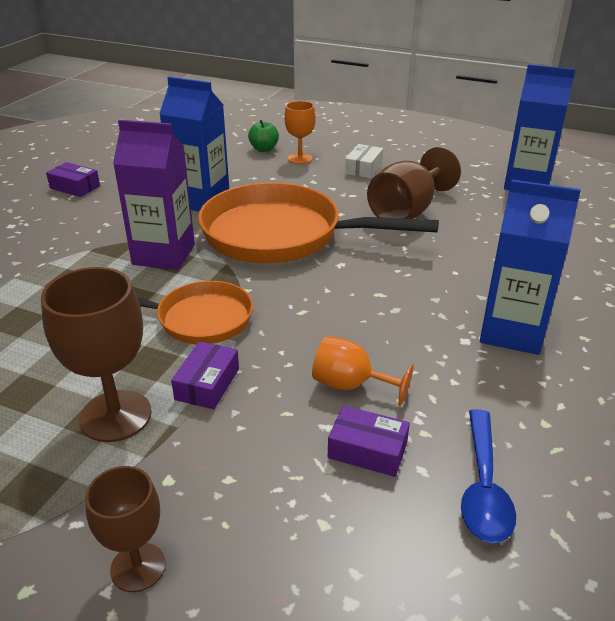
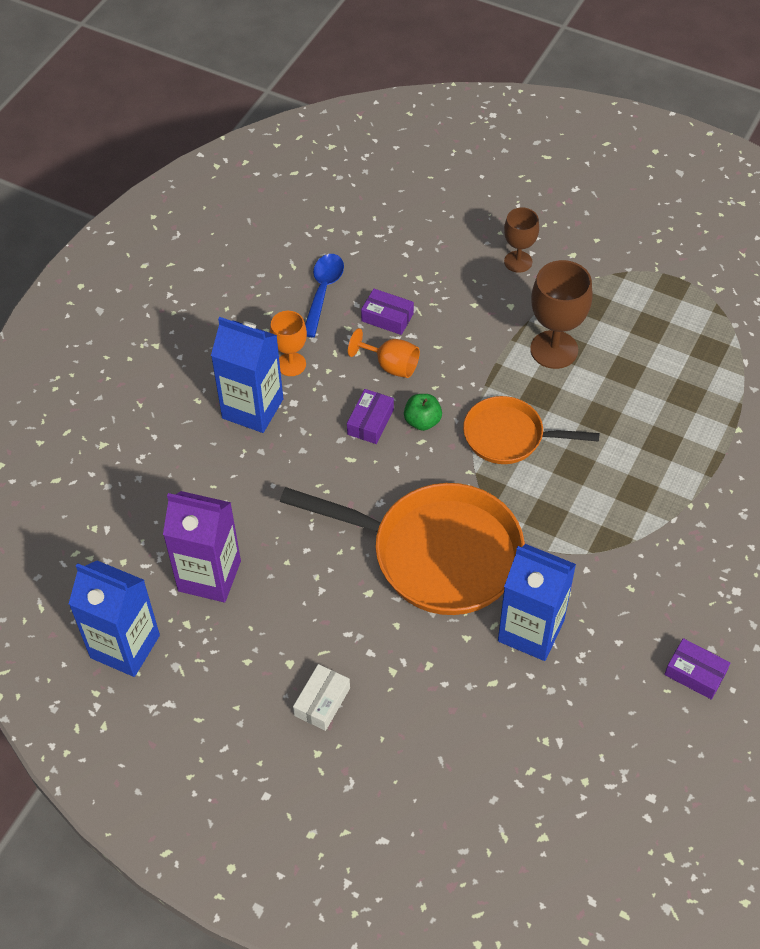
camera: 175 degrees left, 20 degrees up
(164, 254) = (555, 527): purple carton -> purple carton (209, 576)
(207, 384) = (494, 372): purple box -> purple box (370, 422)
(264, 149) = (456, 771): green apple -> green apple (422, 421)
(300, 158) = (405, 736): orange goblet -> orange goblet (291, 364)
(407, 211) = (291, 592): brown goblet -> none

